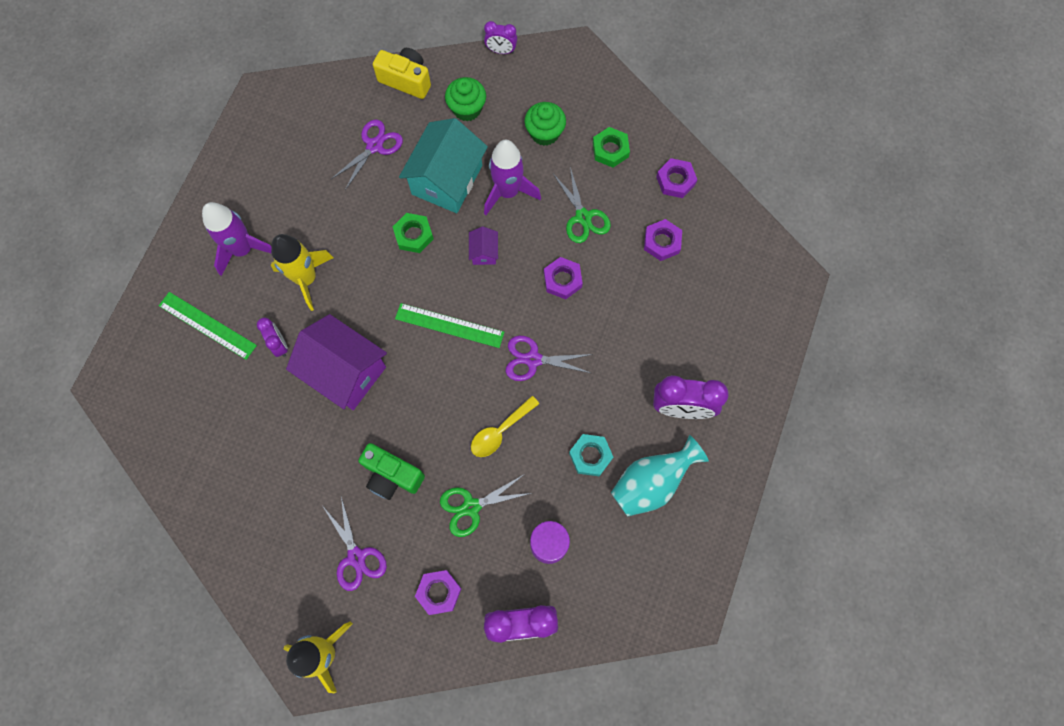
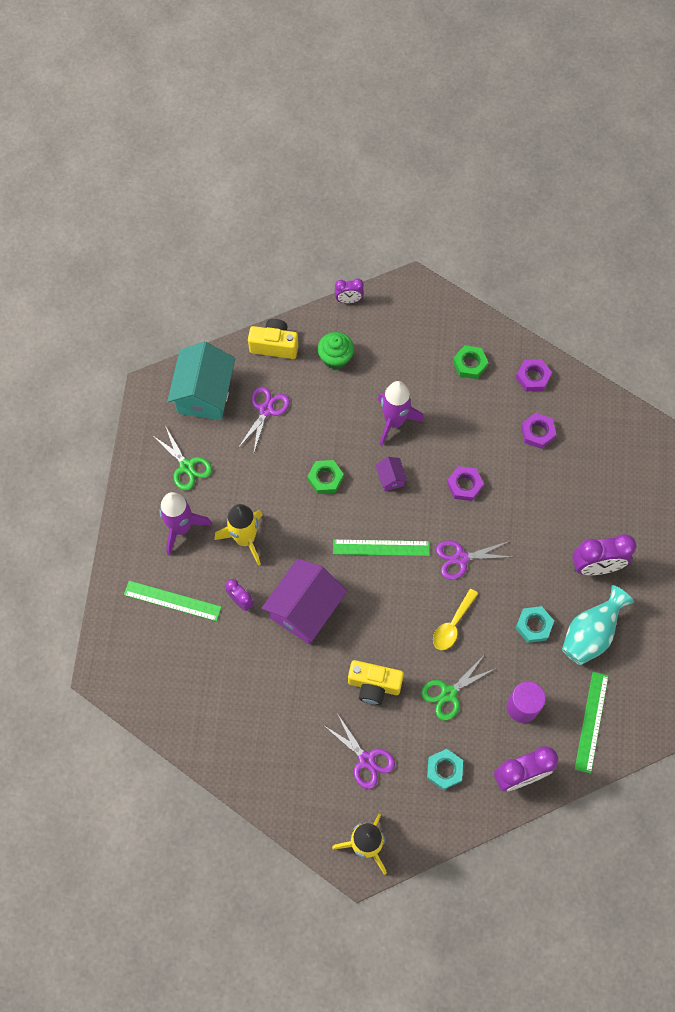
camera: 15 degrees left, 5 degrees down
(345, 371) = (305, 609): purple house -> purple house turned 75 degrees counterclockwise
(392, 475) = (374, 685): green camera -> yellow camera
(439, 592) = (444, 770): purple nut -> turquoise nut
(447, 180) = (338, 424): turquoise house -> turquoise house (205, 394)
(544, 133) = (409, 363): green cupcake -> none
(583, 217) = (465, 427): green scissors -> green scissors (186, 466)
(621, 583) = (591, 721): none -> green ruler

